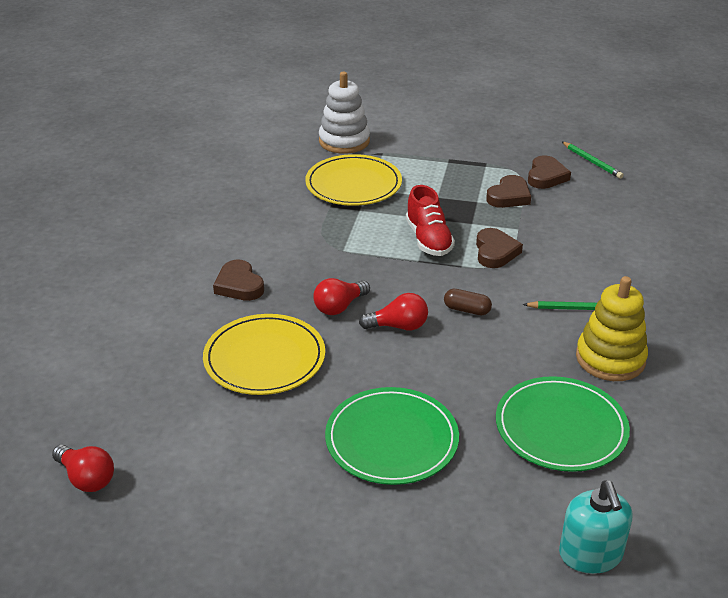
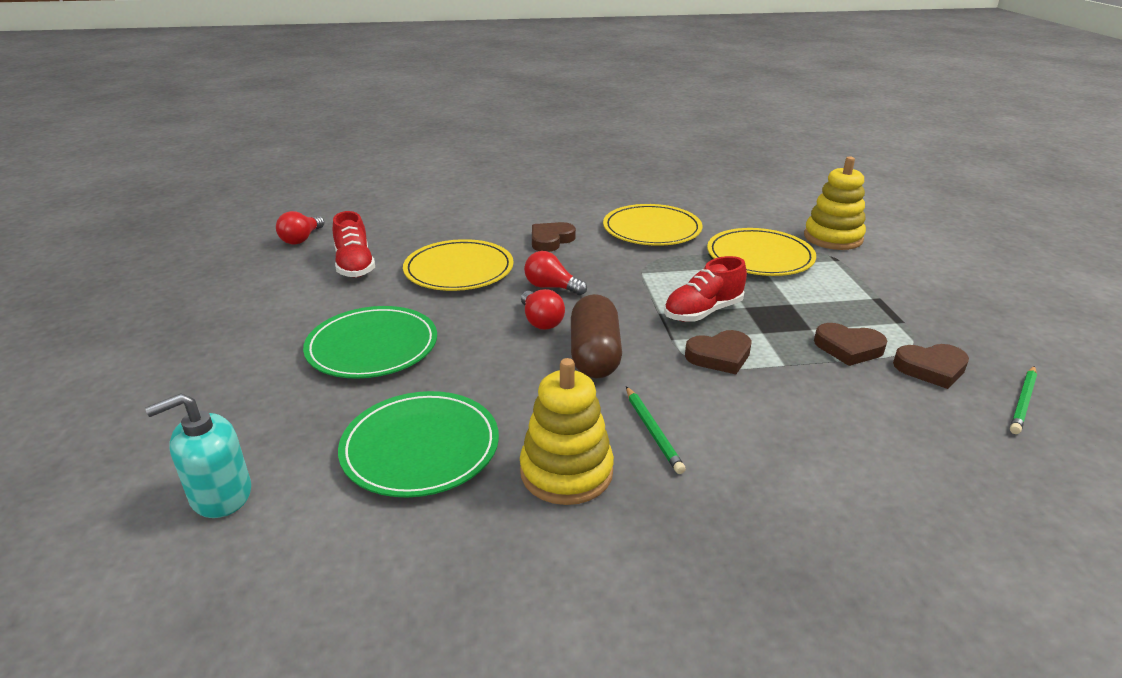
camera: 70 degrees right, 5 degrees down
(201, 436) = (355, 266): none -> red shoe
(260, 221) = (652, 229): none -> yellow plate
(344, 141) = (833, 238): white stacking toy -> yellow stacking toy
(467, 310) = (594, 355): brown capsule -> brown capsule, size x2.01

